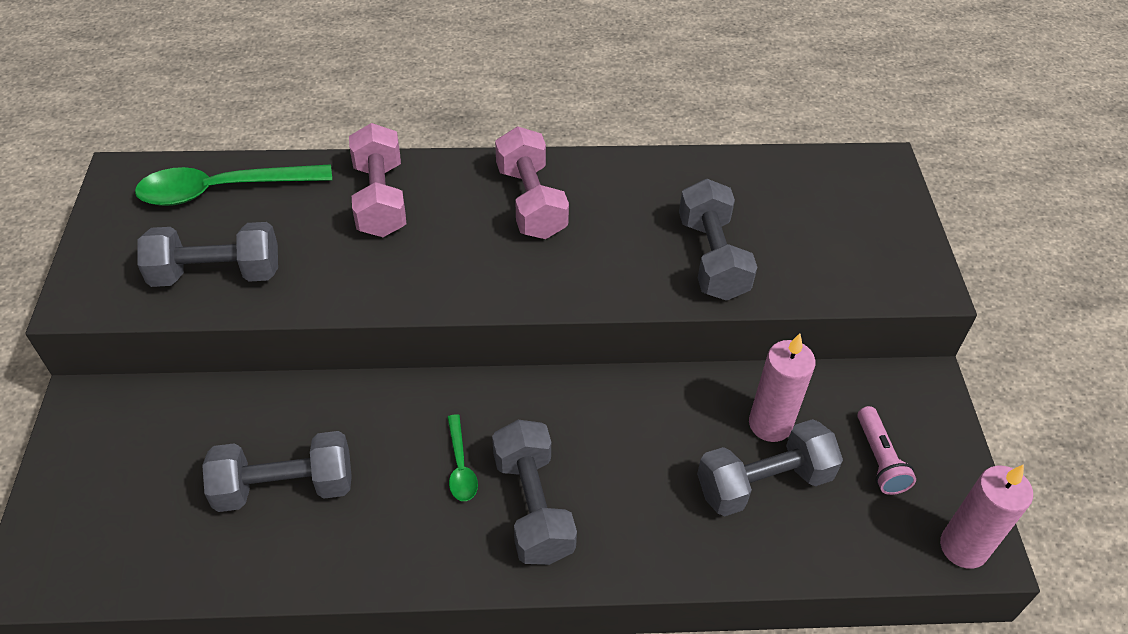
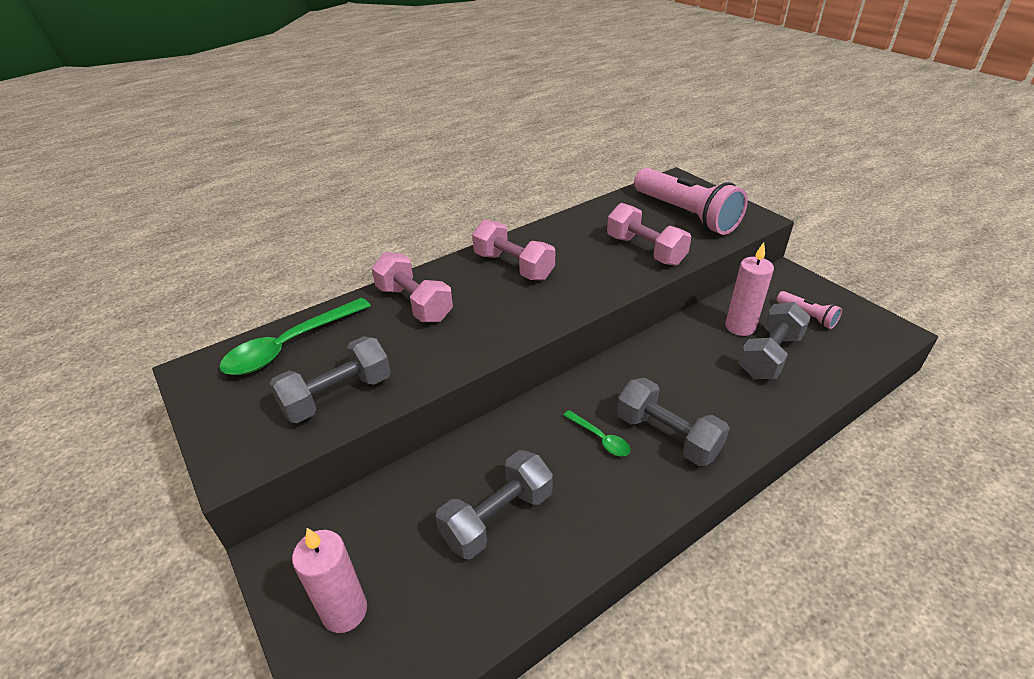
camera: 30 degrees left, 10 degrees down
(712, 258) = (645, 250): grey dumbbell -> pink dumbbell
(829, 229) = (685, 214): none -> pink flashlight
(963, 547) = (888, 335): pink candle -> pink candle (344, 611)

